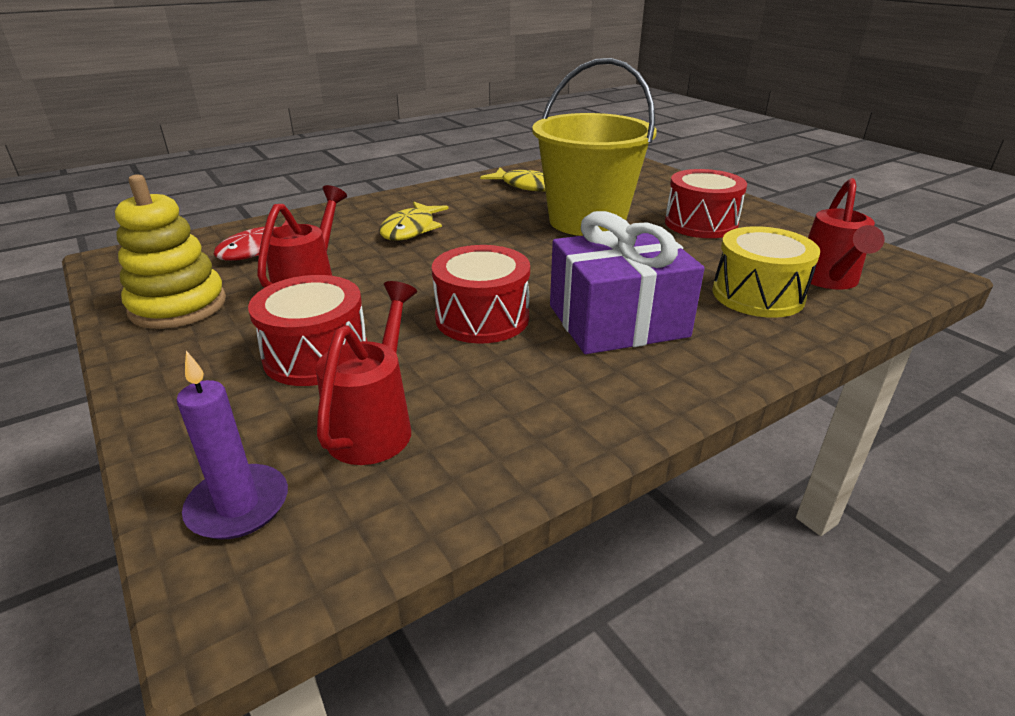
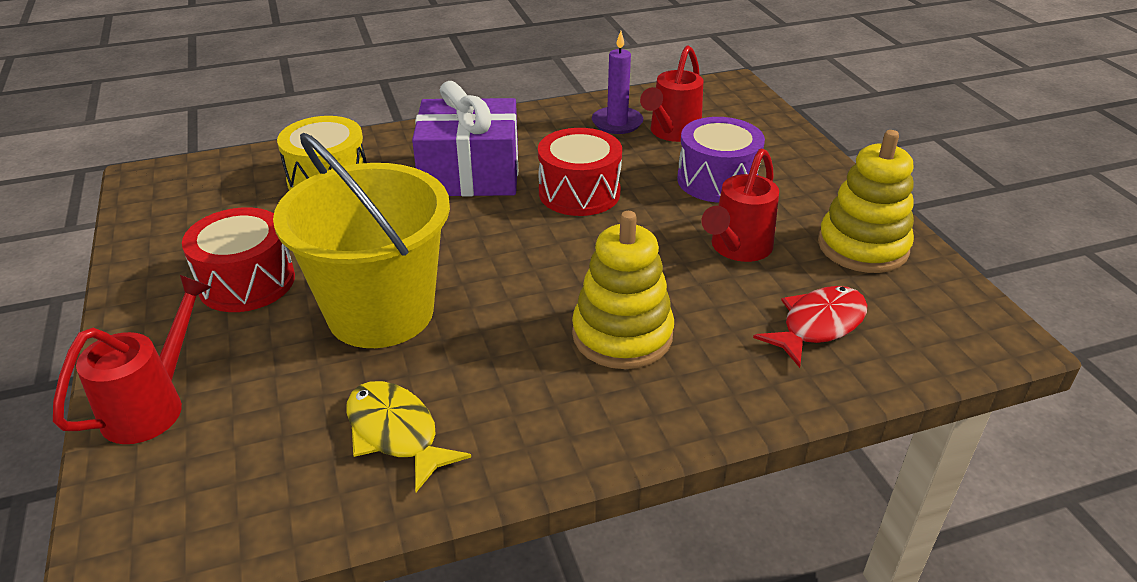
camera: 165 degrees left, 5 degrees up
(238, 505) = (741, 110): purple candle -> purple candle (617, 123)
(316, 355) = (717, 180): red drum -> purple drum
(411, 229) = (622, 335): yellow fish -> yellow stacking toy
(829, 281) = (245, 183): red watering can -> red watering can (154, 404)

